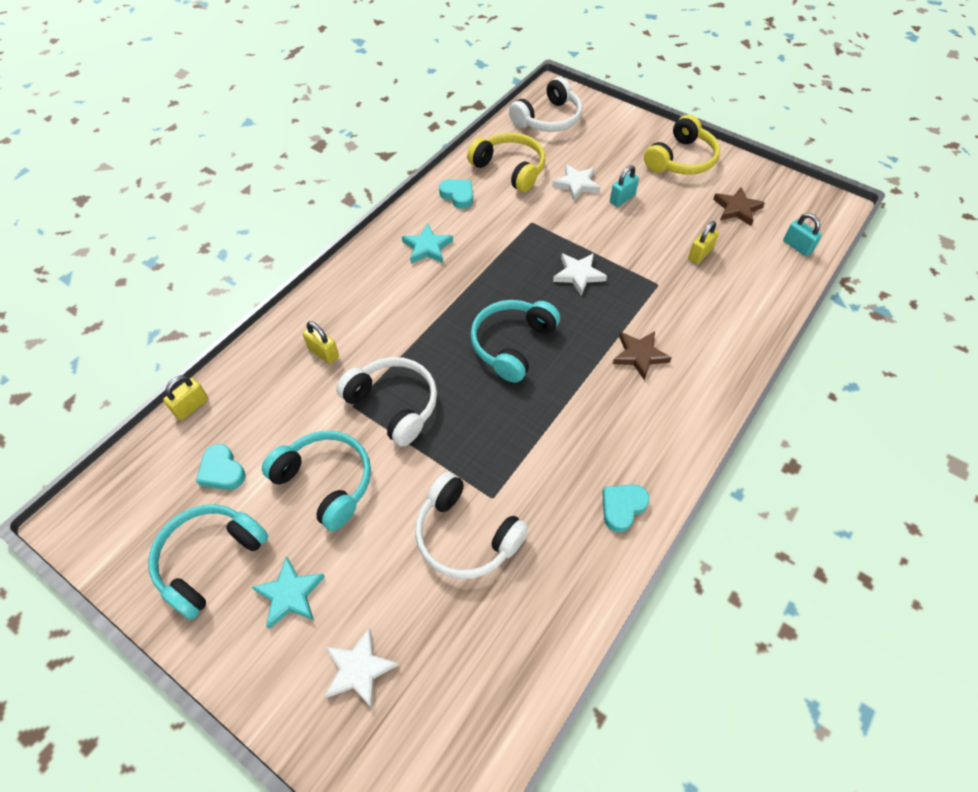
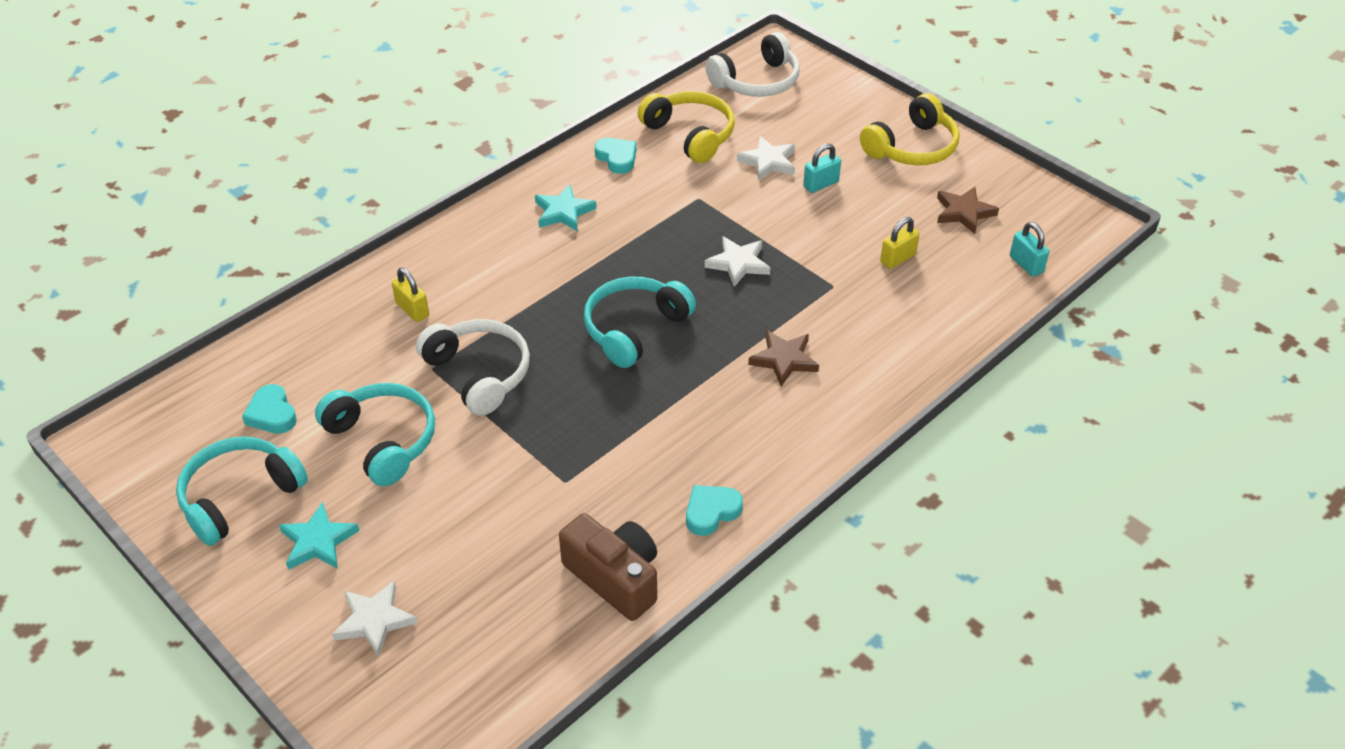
camera: 10 degrees right, 10 degrees down
(191, 406) = (252, 346): yellow padlock -> none
(466, 535) = (525, 514): white headphones -> none
(559, 587) = (615, 578): none -> brown camera

